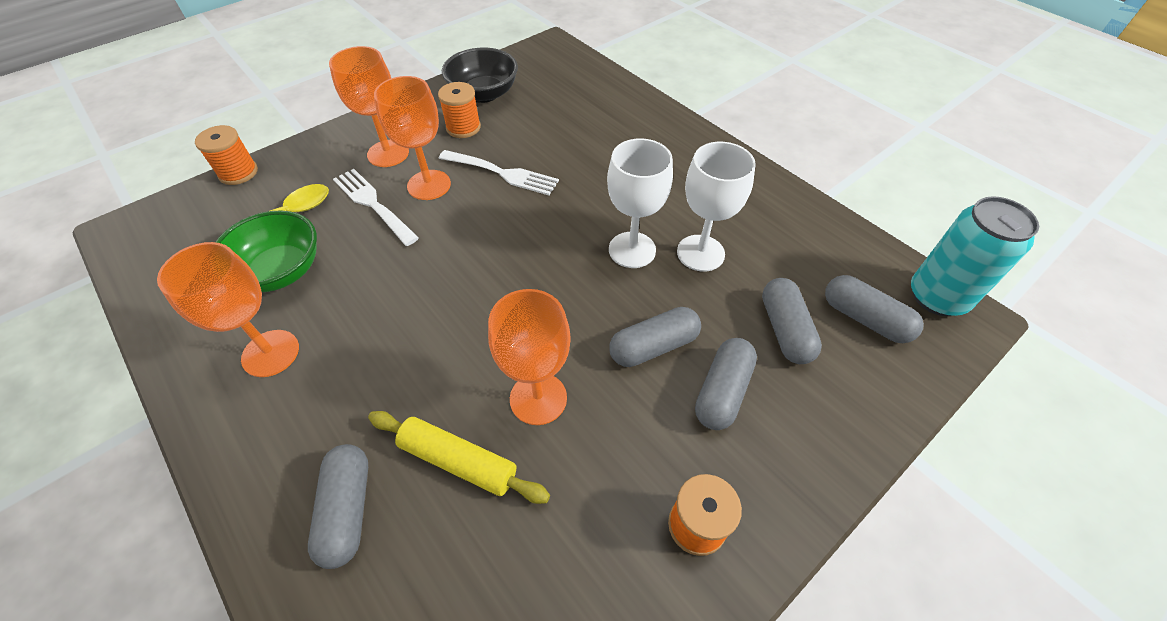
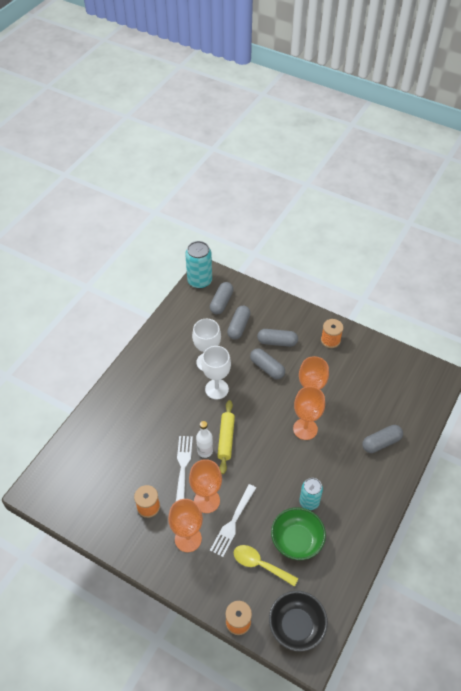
camera: 110 degrees left, 0 degrees up
(270, 353) = (340, 512): orange goblet -> orange goblet (305, 429)
(327, 312) = (309, 502): none -> turquoise can
(458, 461) = (346, 416): yellow rolling pin -> yellow rolling pin (226, 439)
(484, 94) = (107, 511): black bowl -> black bowl (296, 626)
(514, 203) = (205, 451): none -> white bottle
(785, 330) = (238, 327): grey capsule -> grey capsule turned 45 degrees counterclockwise

